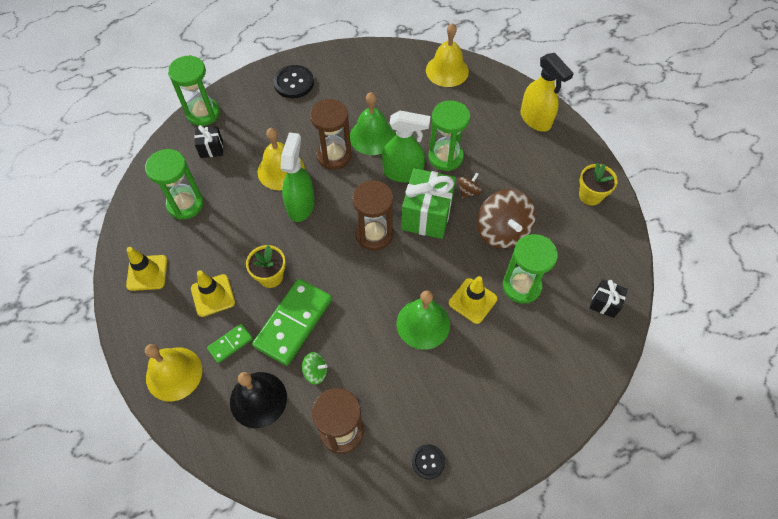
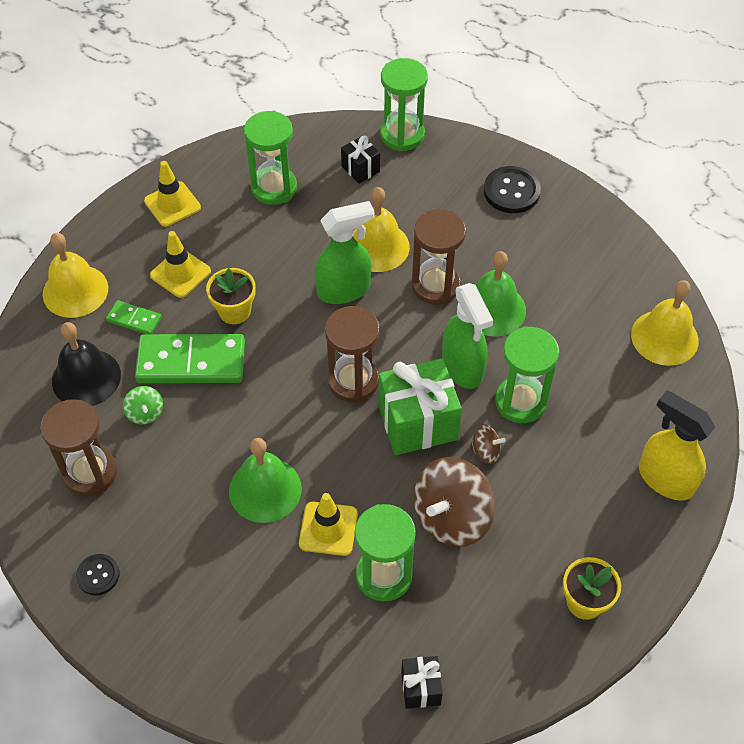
camera: 60 degrees right, 5 degrees down
(535, 119) = (665, 479): yellow spray bottle -> yellow spray bottle turned 105 degrees clockwise

